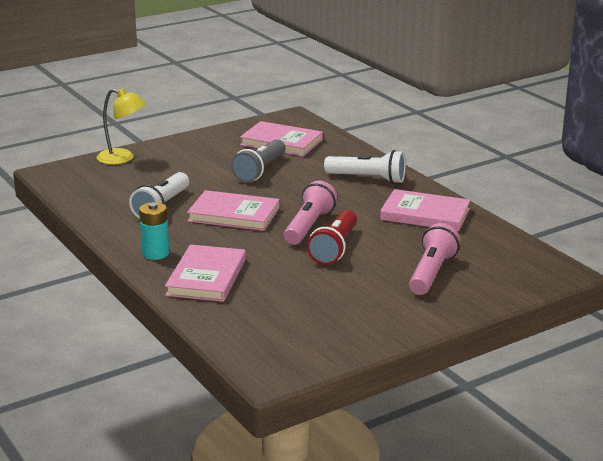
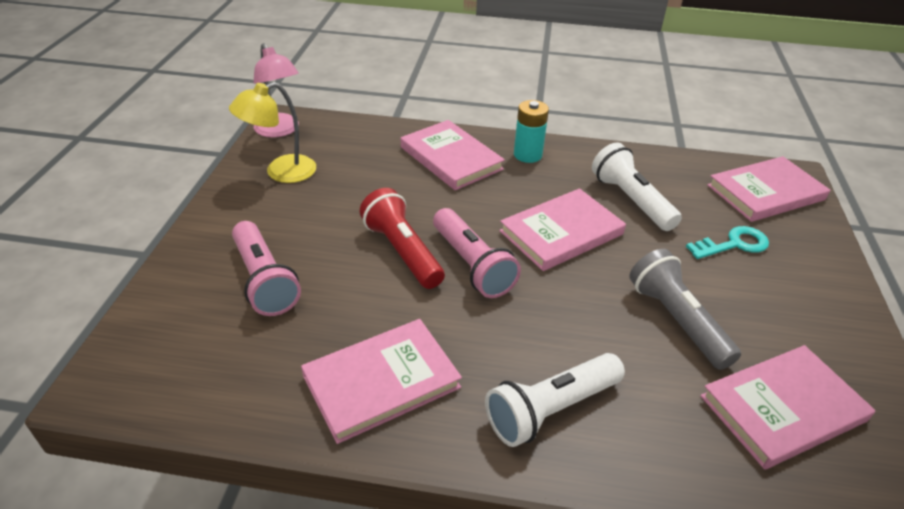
camera: 130 degrees right, 15 degrees up
(87, 175) = (765, 192): none -> pink book
(123, 158) = (808, 235): yellow lamp -> yellow lamp (281, 172)
(165, 172) = (734, 244): none -> turquoise key
(287, 364) = (280, 131): none -> pink lamp

